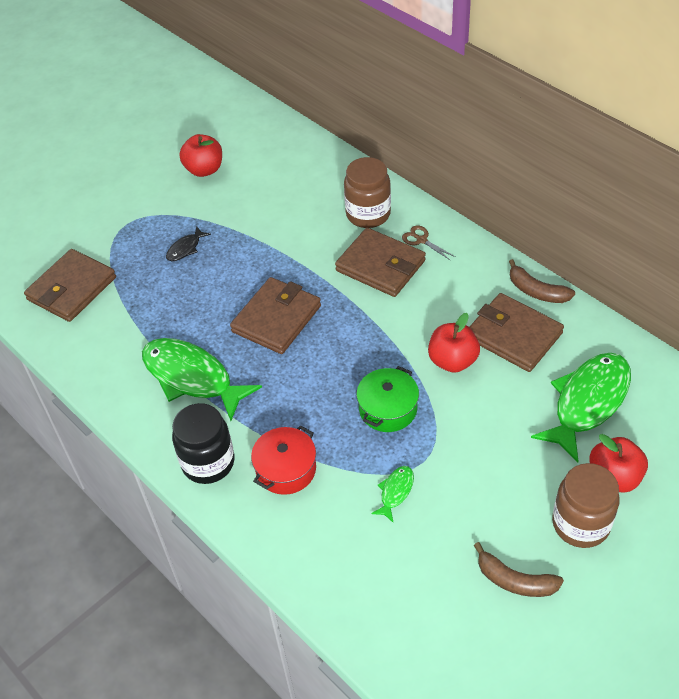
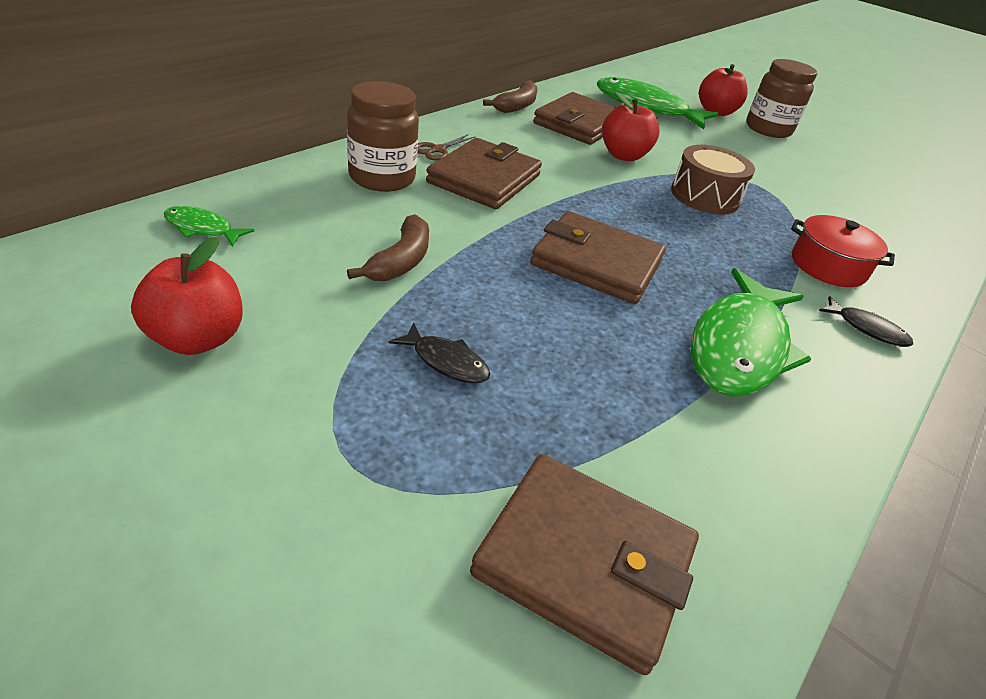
camera: 105 degrees left, 10 degrees down
(208, 462) = (867, 329): black jar -> black fish
(388, 409) = (705, 196): green pot -> brown drum
(395, 492) = (802, 202): green fish -> green fish (202, 228)
(515, 581) = (841, 160): brown banana -> brown banana (401, 261)

